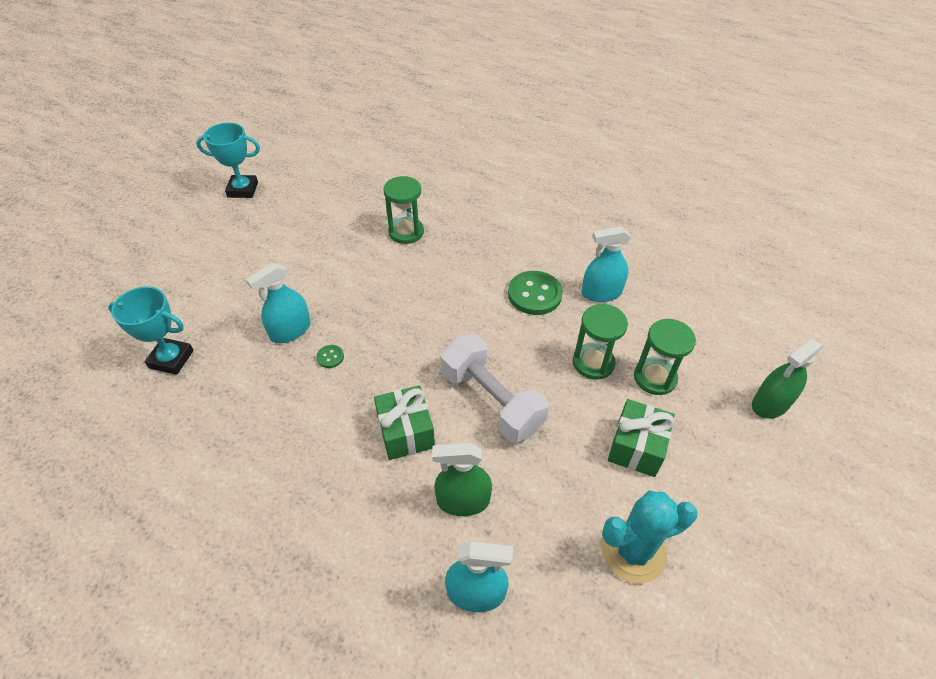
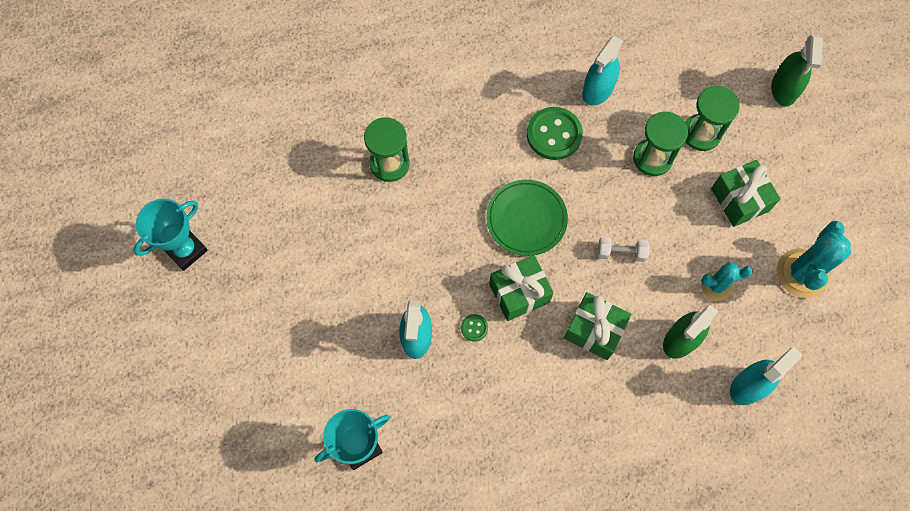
camera: 45 degrees left, 20 degrees up
(387, 363) = (519, 293): none -> green gift
(450, 325) = (526, 219): none -> green plate
(492, 401) = (621, 252): white dumbbell -> white dumbbell, size x0.45
(541, 490) = (716, 286): none -> turquoise cactus

